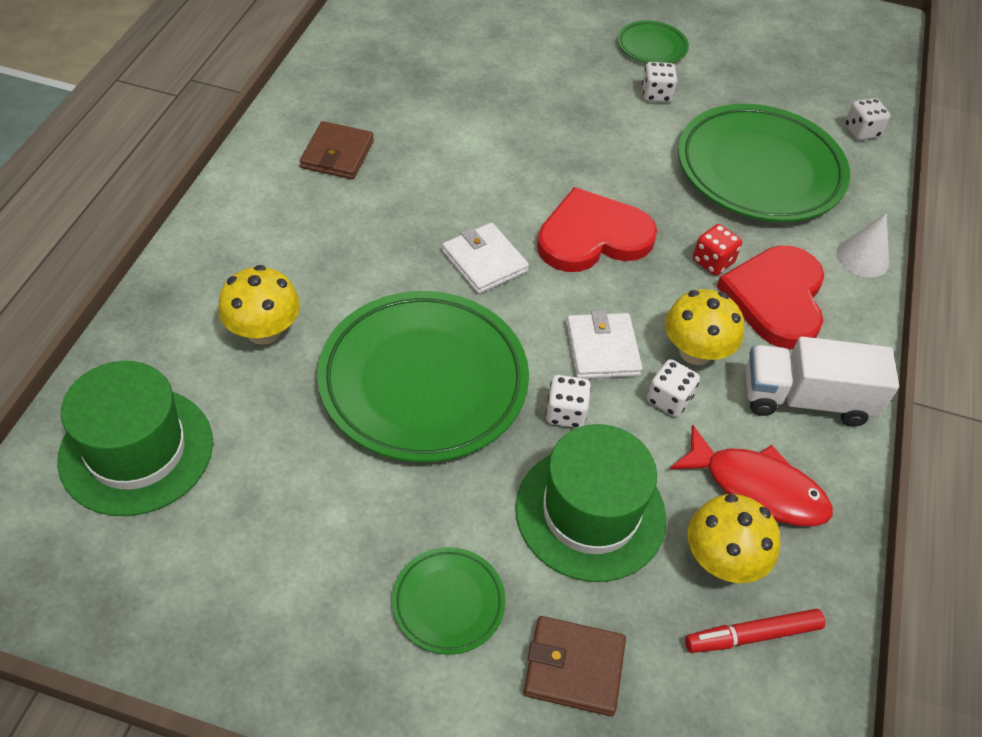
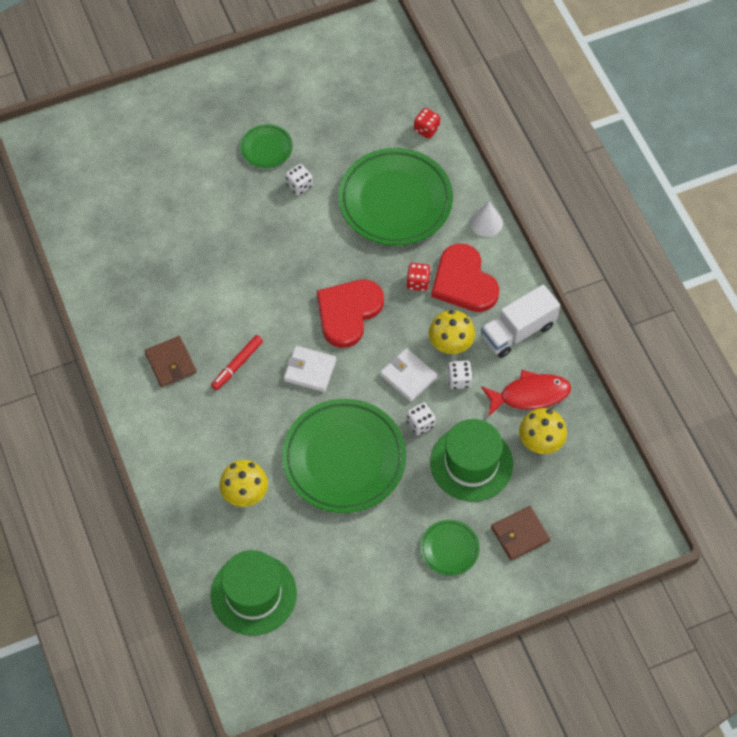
camera: 35 degrees left, 10 degrees up
(753, 635) = (576, 465): red marker -> red marker (237, 365)
(861, 131) = (426, 129): white dice -> red dice

